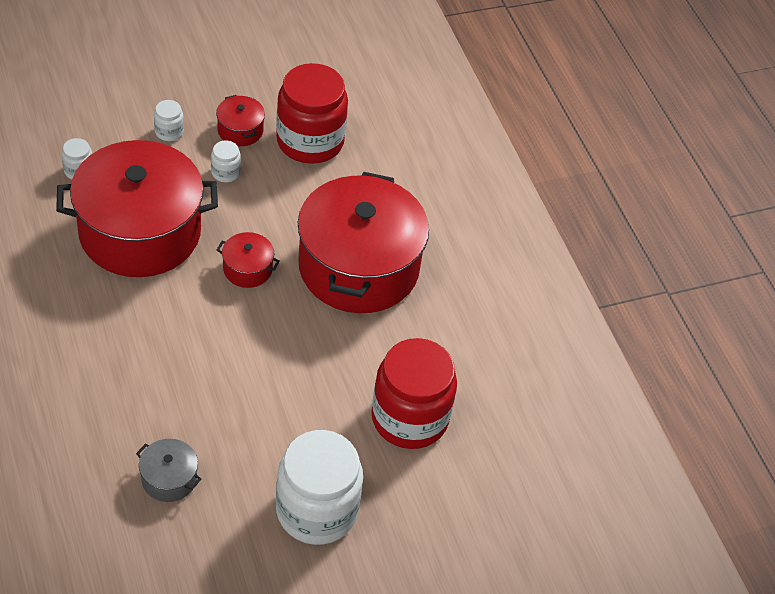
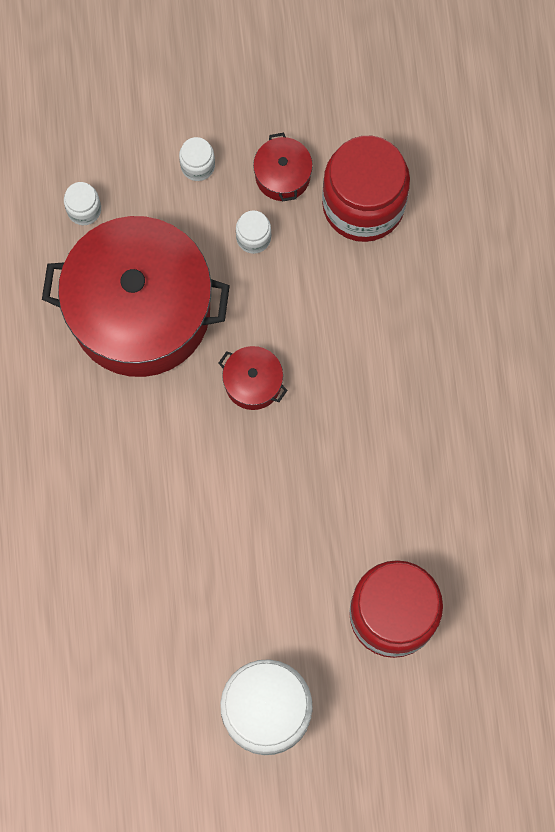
camera: 20 degrees right, 25 degrees up
(169, 479) = (119, 643): grey pot -> none
(358, 267) = (381, 400): red pot -> none

